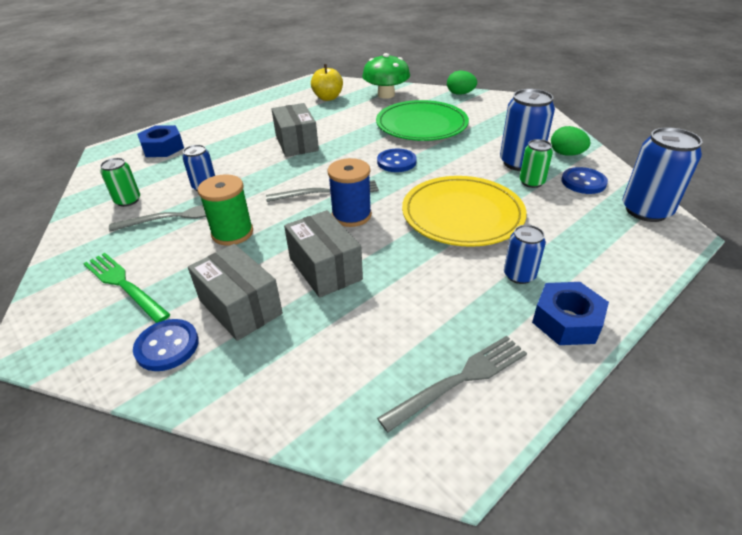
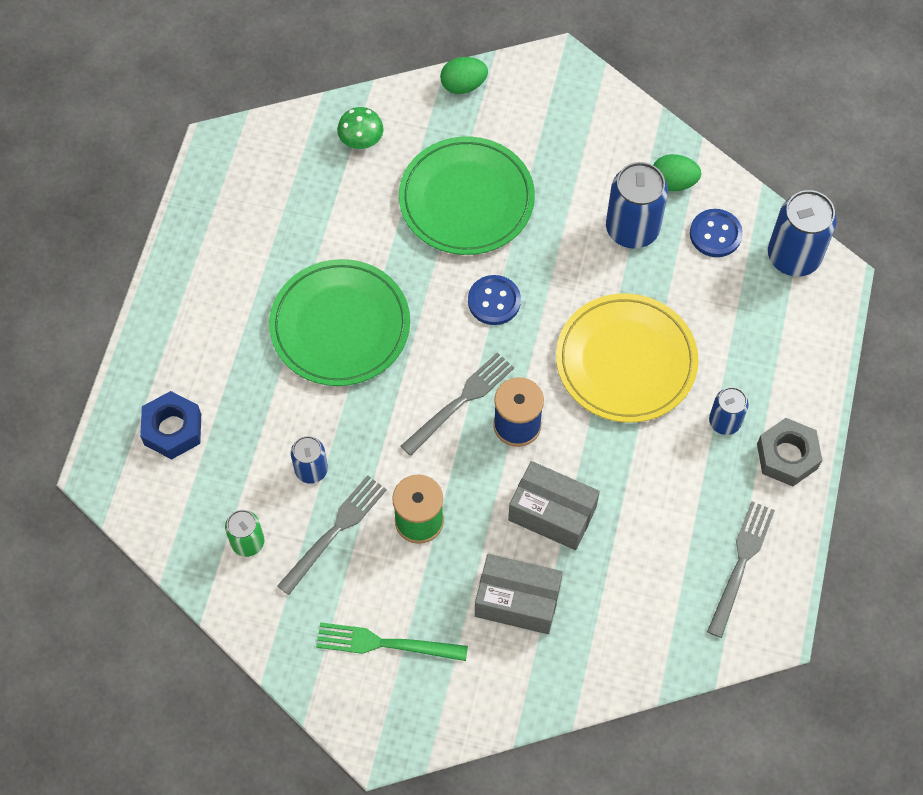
camera: 35 degrees left, 25 degrees up
(167, 346) = (497, 674): blue button -> none
(296, 143) = (340, 326): grey box -> green plate
(328, 98) = (283, 189): yellow apple -> none
(386, 95) = (361, 139): green mushroom -> green mushroom, size x0.60
(531, 182) = (663, 263): green can -> none
(566, 321) = (787, 456): blue nut -> grey nut

